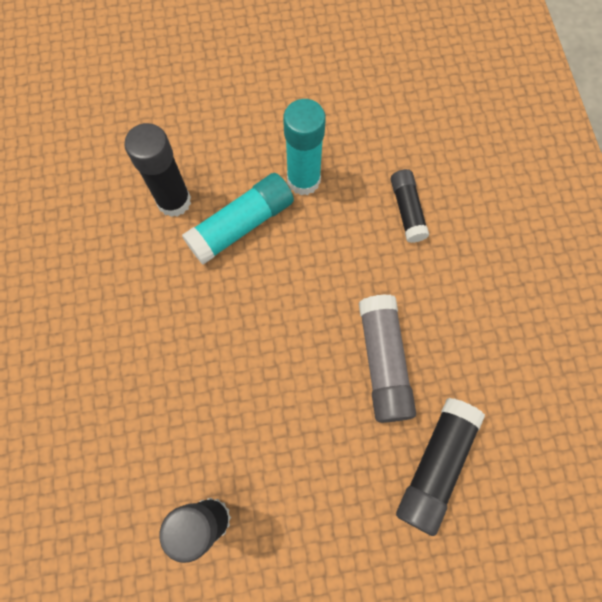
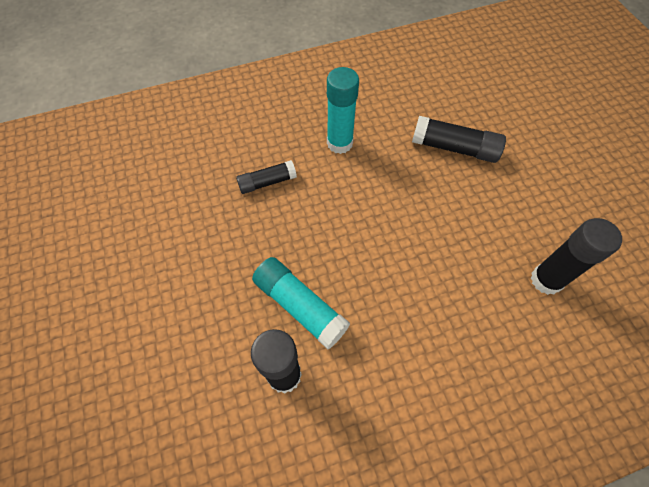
camera: 100 degrees left, 10 degrees down
(303, 180) = (248, 261): turquoise glue stick -> turquoise glue stick (339, 143)
(383, 362) = (394, 184): grey glue stick -> none

